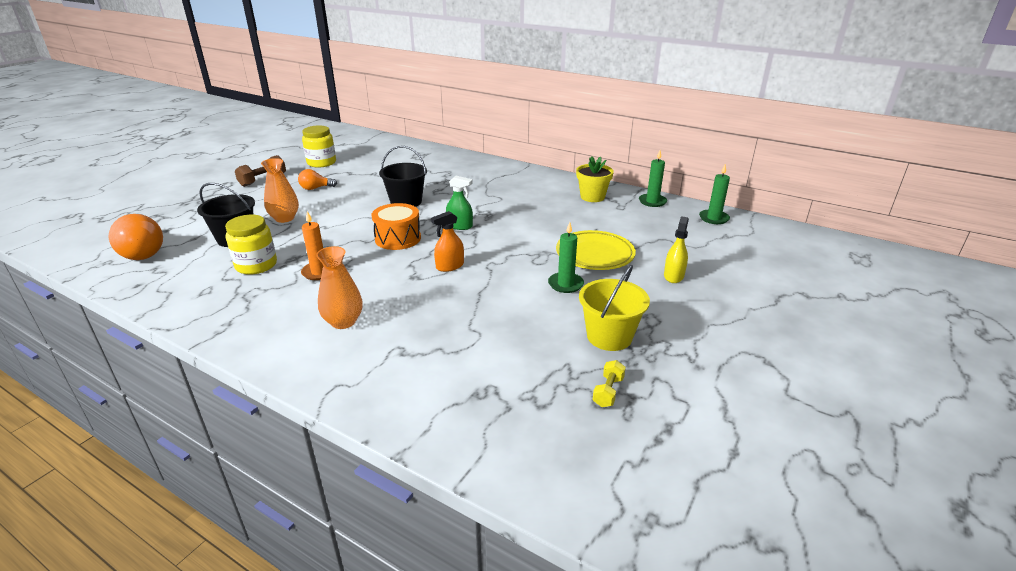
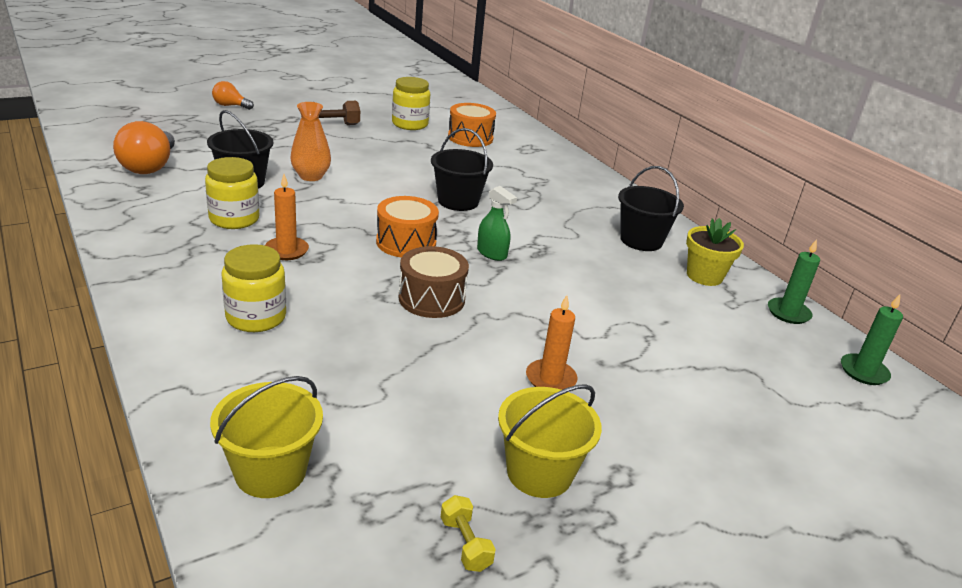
camera: 25 degrees right, 0 degrees up
(315, 188) = (375, 152): orange light bulb -> orange light bulb (230, 106)
(343, 322) = (256, 317): orange vase -> yellow jar
(373, 159) = (470, 138): none -> orange drum
(450, 266) = (431, 298): orange spray bottle -> brown drum
(454, 408) = (270, 472): none -> yellow bucket
(539, 189) = (641, 240): none -> black bucket
(565, 284) = (550, 379): green candle -> orange candle
(595, 254) = (629, 355): yellow plate -> none
(608, 391) = (465, 544): yellow dumbbell -> yellow dumbbell turned 75 degrees counterclockwise
(673, 276) = (714, 430): yellow spray bottle -> none

